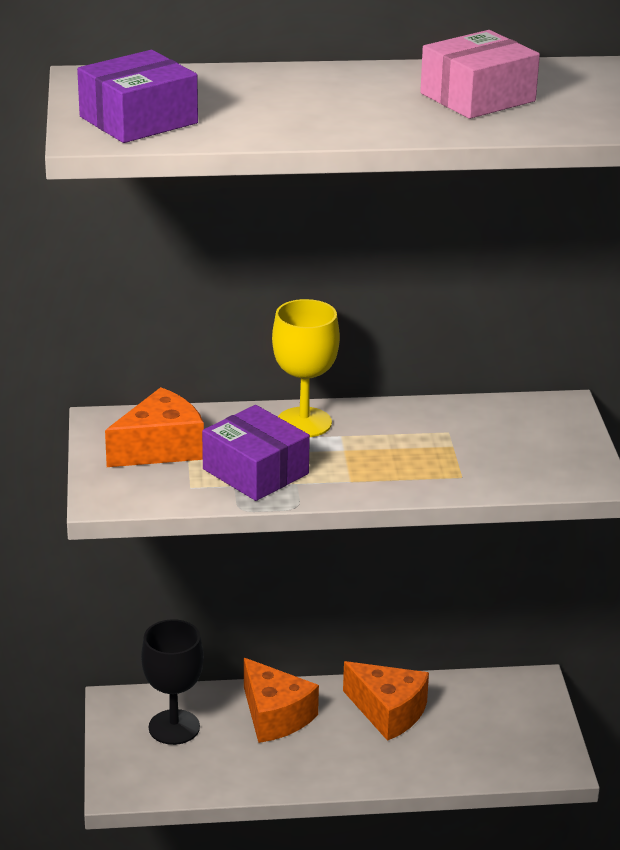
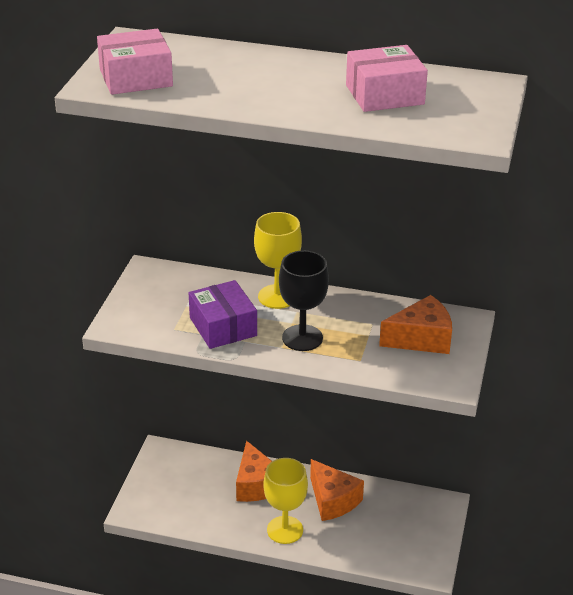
camera: 20 degrees right, 5 degrees up
(138, 120) = (136, 78): purple box -> pink box
(160, 448) = (172, 296): orange cheese -> orange cheese (421, 339)
(174, 727) = (188, 476): black goblet -> black goblet (302, 338)
(344, 763) = (285, 530): none -> yellow goblet

